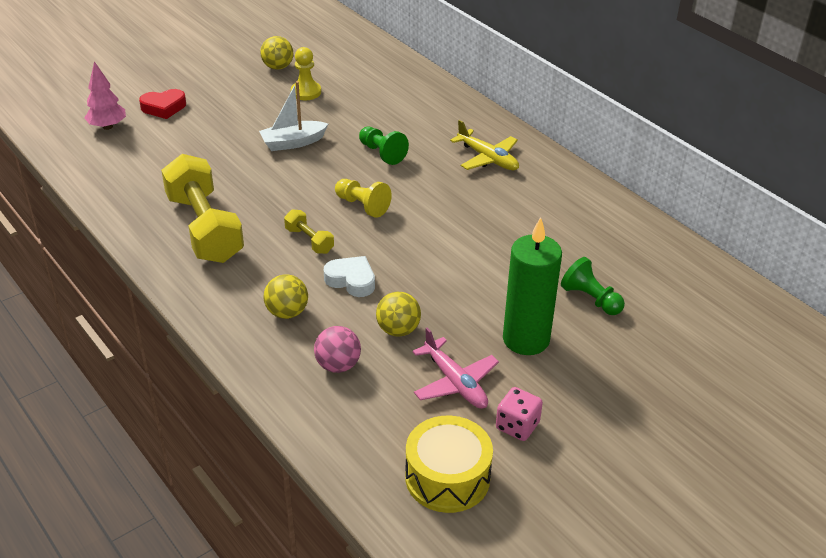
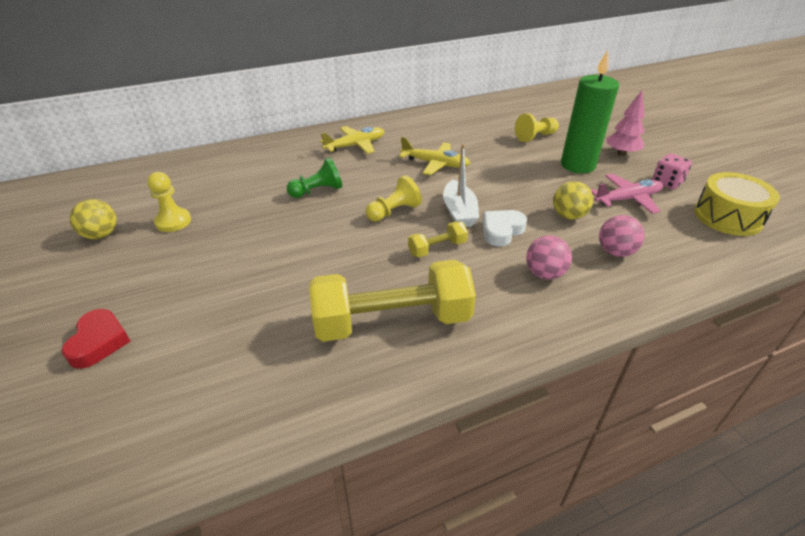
camera: 75 degrees left, 0 degrees up
(108, 126) = (95, 411): pink tree -> pink tree (621, 153)
(287, 312) = (544, 273): yellow ball -> pink ball
(293, 143) = (264, 240): white boat -> white boat (459, 212)
(472, 221) = (435, 164): none -> yellow plane
(591, 299) = (535, 137): green pawn -> yellow pawn

